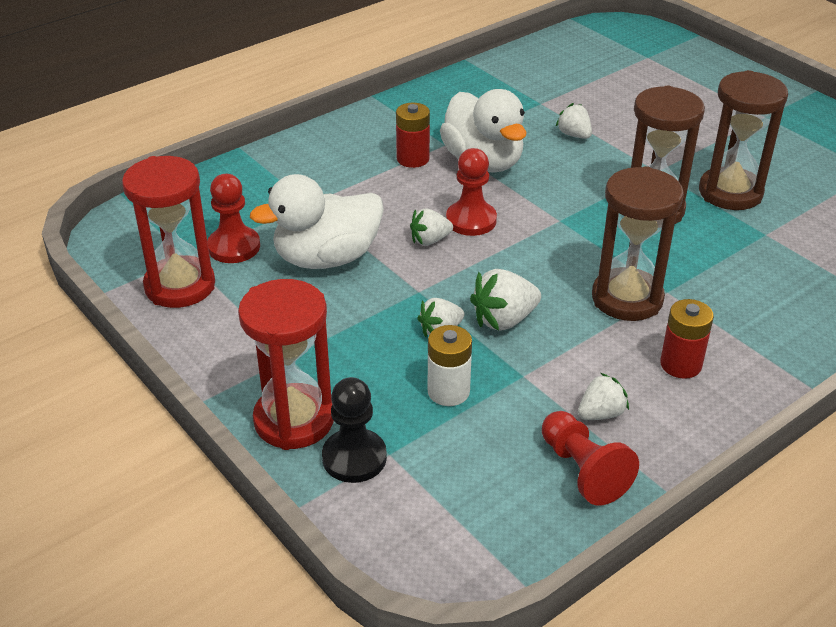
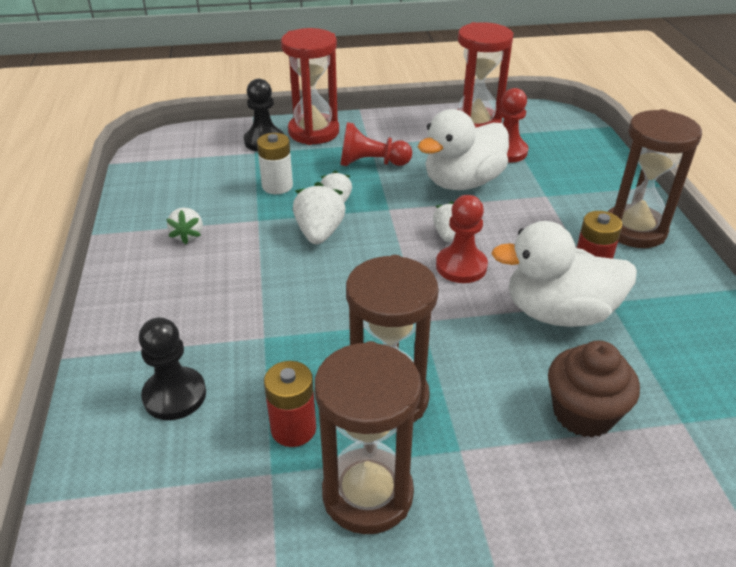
camera: 120 degrees right, 0 degrees up
(326, 258) = (462, 182): white duck -> white duck turned 135 degrees counterclockwise
(574, 135) = (583, 413): white strawberry -> brown cupcake
(583, 470) = (158, 208): red pawn -> red pawn (371, 163)
(627, 298) = (279, 307): brown hourglass -> brown hourglass (634, 230)
(680, 364) = (182, 296): red battery -> red battery (293, 429)
(772, 307) = (174, 395): none -> black pawn

